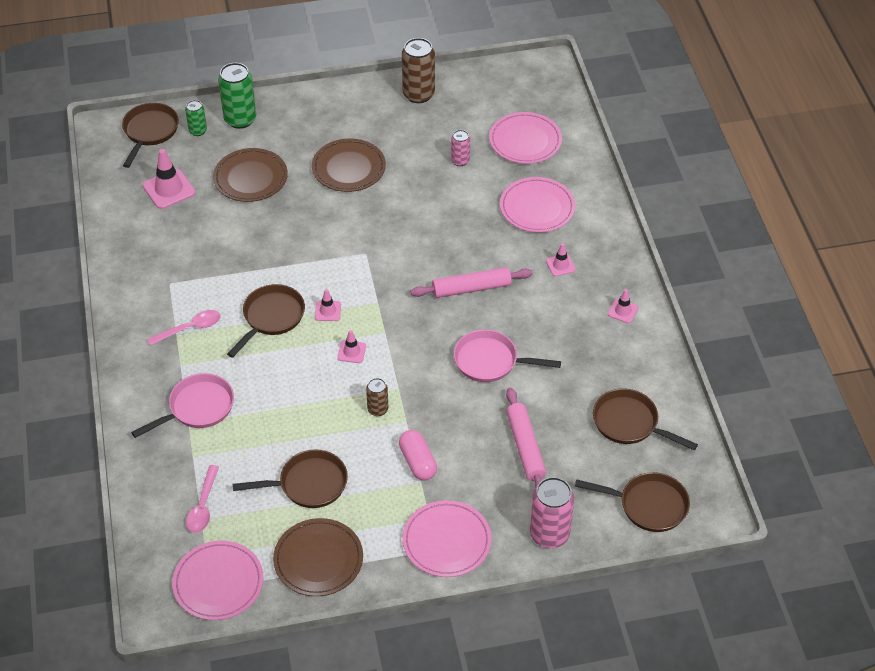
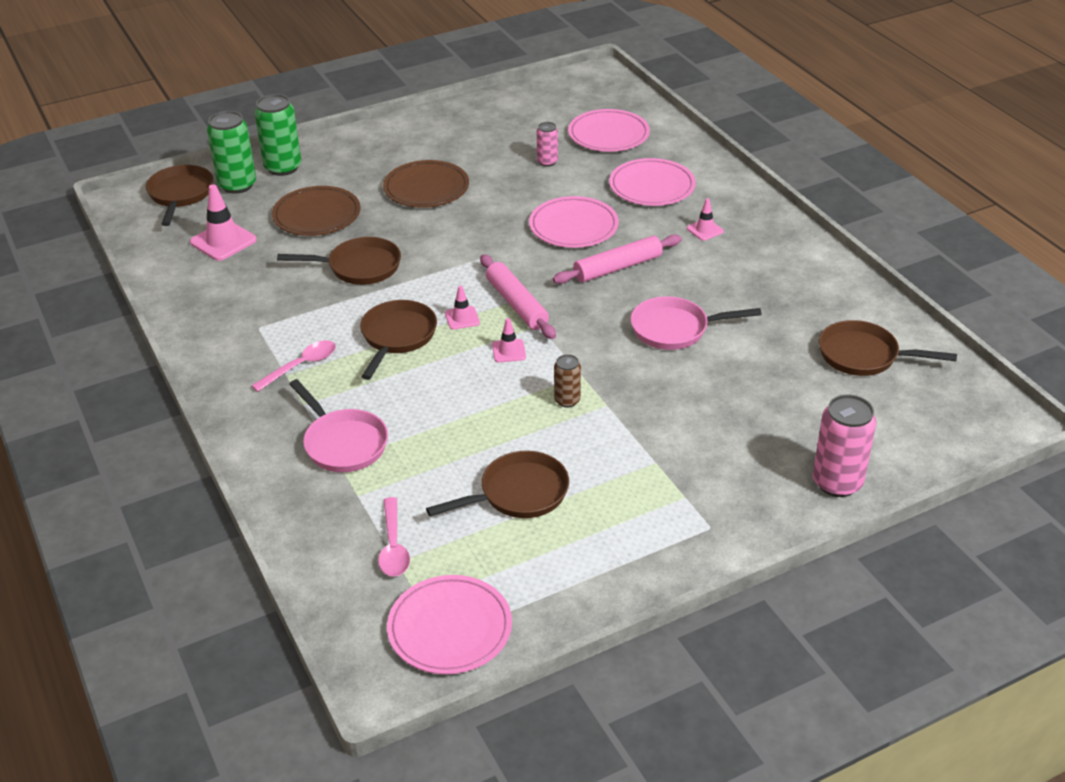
camera: 15 degrees left, 10 degrees down
(197, 408) = (343, 443): pink pan -> pink pan turned 105 degrees clockwise
(198, 131) = (237, 185): green can -> green can, size x1.81
(318, 560) = (569, 572): brown plate -> none
(418, 94) = (474, 116): brown can -> none
(418, 462) = (641, 443): pink capsule -> none
(446, 541) = (719, 517): pink plate -> pink plate (573, 226)
(525, 447) = (759, 402): pink rolling pin -> pink rolling pin (516, 304)
(623, 311) = (795, 257): pink traffic cone -> none
(648, 505) = (932, 429): brown pan -> brown pan (359, 267)

